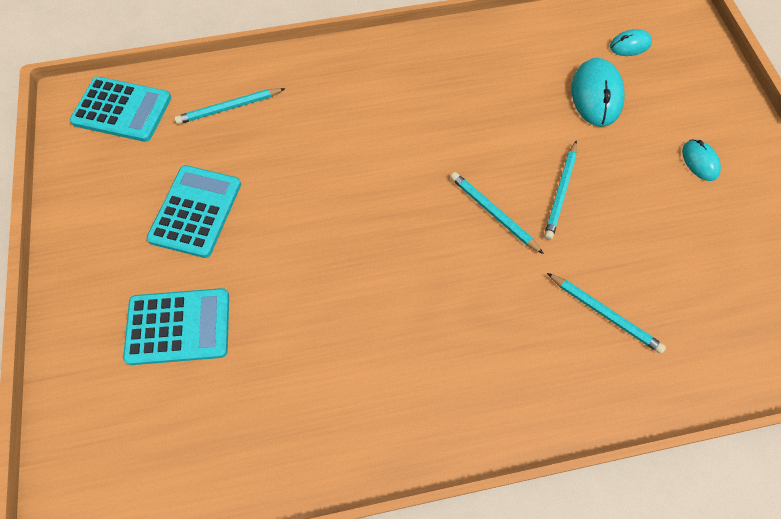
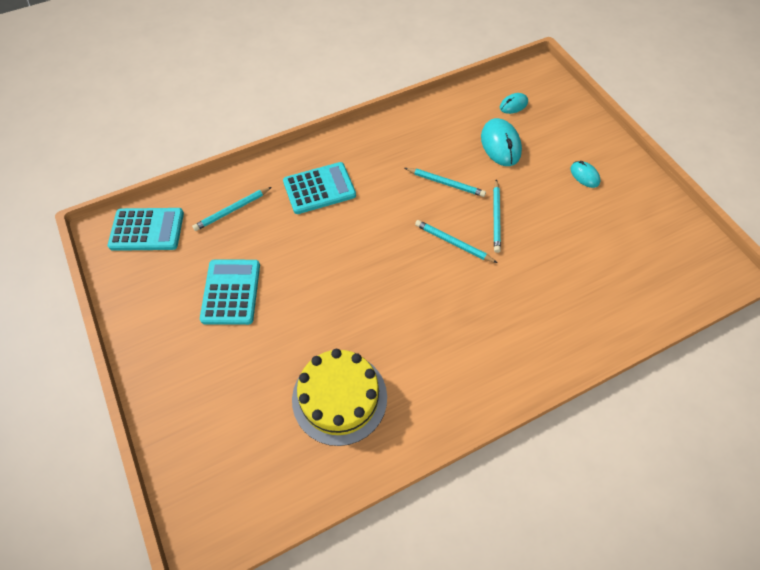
camera: 15 degrees left, 5 degrees down
(178, 326) = (245, 379): turquoise calculator -> turquoise calculator (319, 188)
(285, 382) = (339, 398): none -> yellow cake
(605, 314) = (551, 294): turquoise pencil -> turquoise pencil (446, 183)

